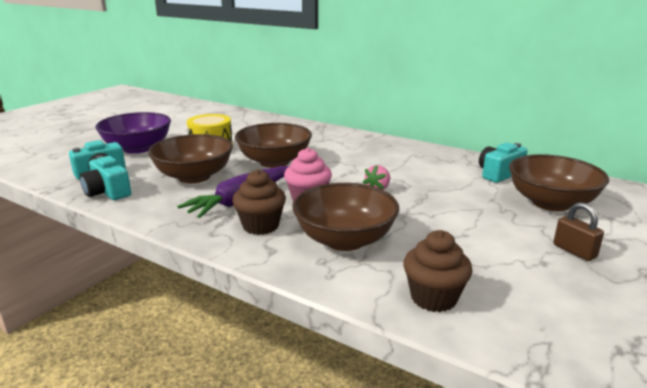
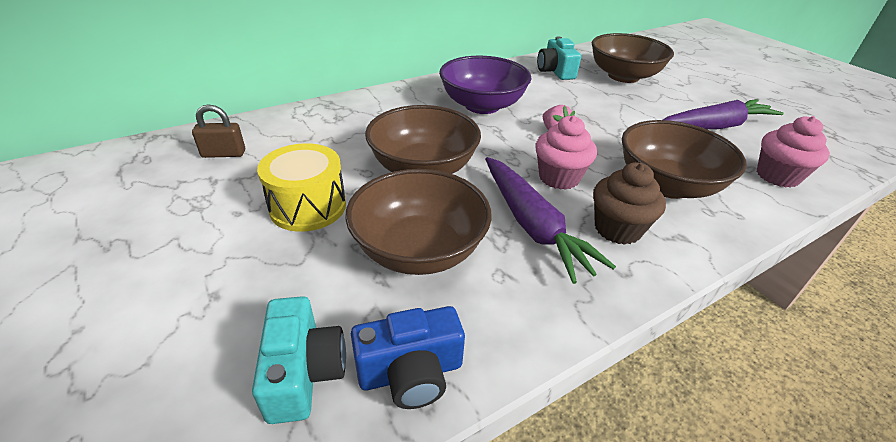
camera: 65 degrees left, 15 degrees up
(107, 192) = (411, 372): turquoise camera -> blue camera
(138, 148) = (206, 294): purple bowl -> purple bowl (482, 105)
(433, 298) = (777, 176): brown cupcake -> pink cupcake
(504, 259) = (714, 126): none -> purple carrot
(574, 251) = (705, 99): brown padlock -> brown padlock (224, 153)

